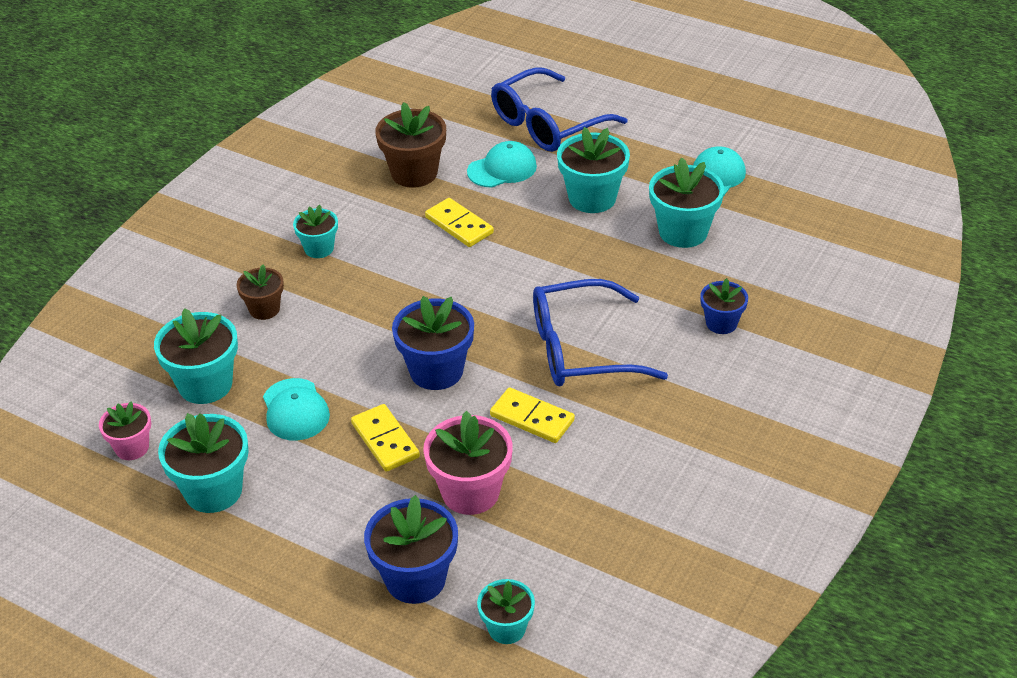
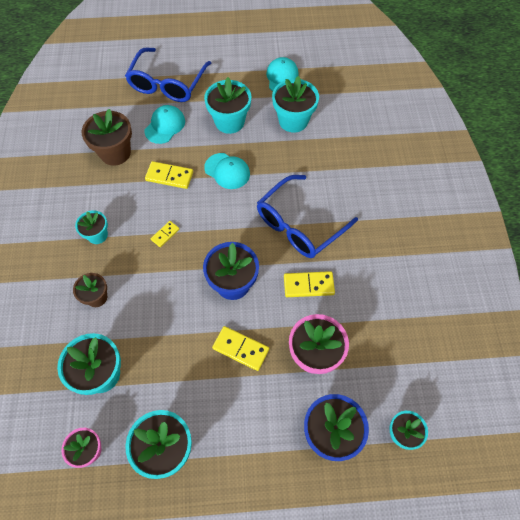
camera: 35 degrees left, 20 degrees up
(295, 410) = (171, 359): turquoise cap -> turquoise cap (227, 171)
(399, 283) = (165, 234): none -> yellow domino
(721, 323) = (356, 169): blue flower pot -> none

